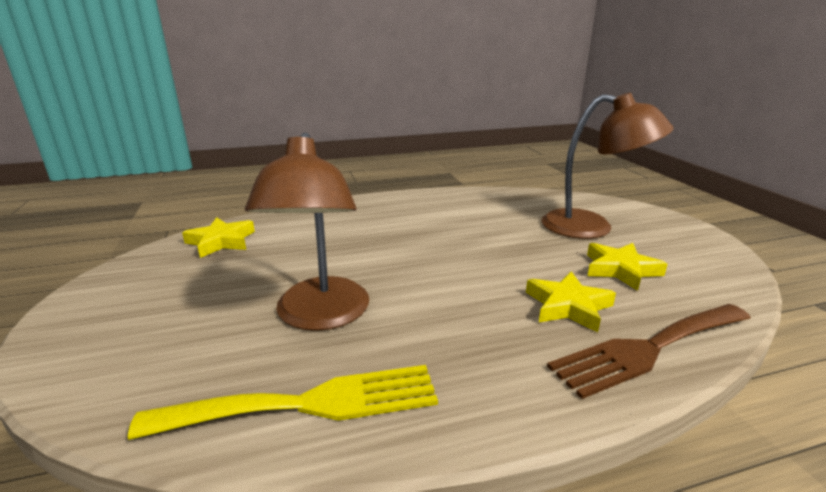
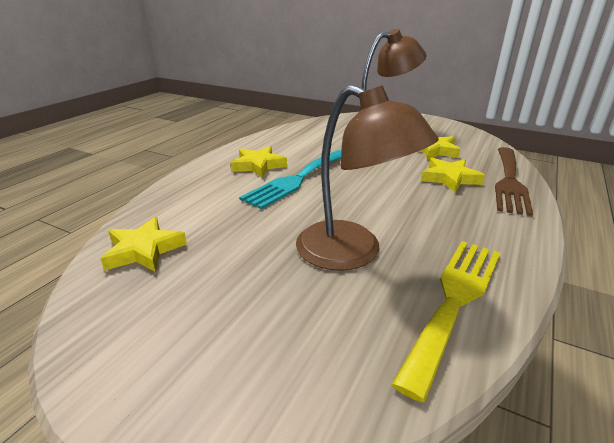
camera: 45 degrees left, 5 degrees up
(403, 214) = (258, 165): none -> yellow star
(409, 238) = (297, 179): none -> turquoise fork

